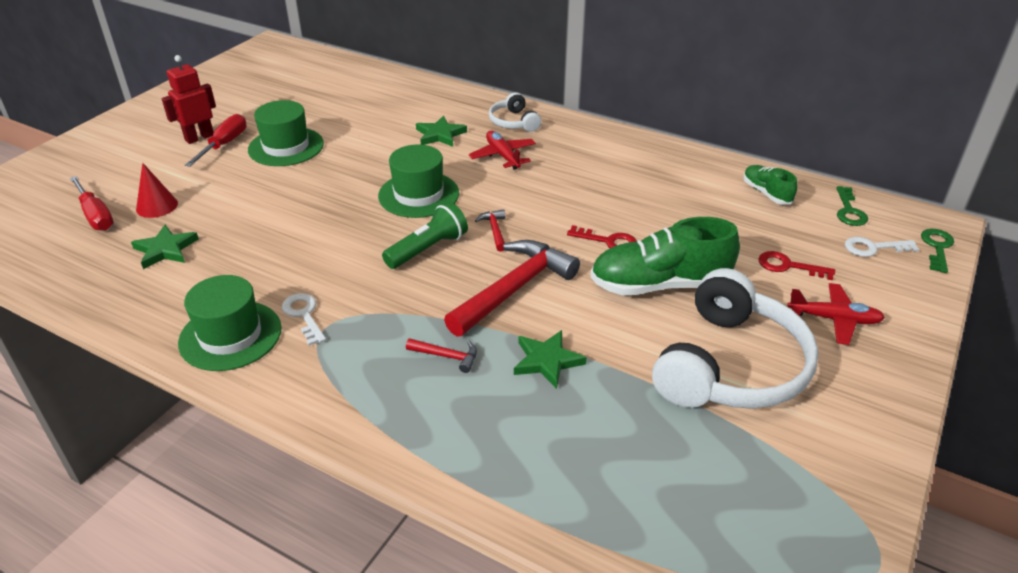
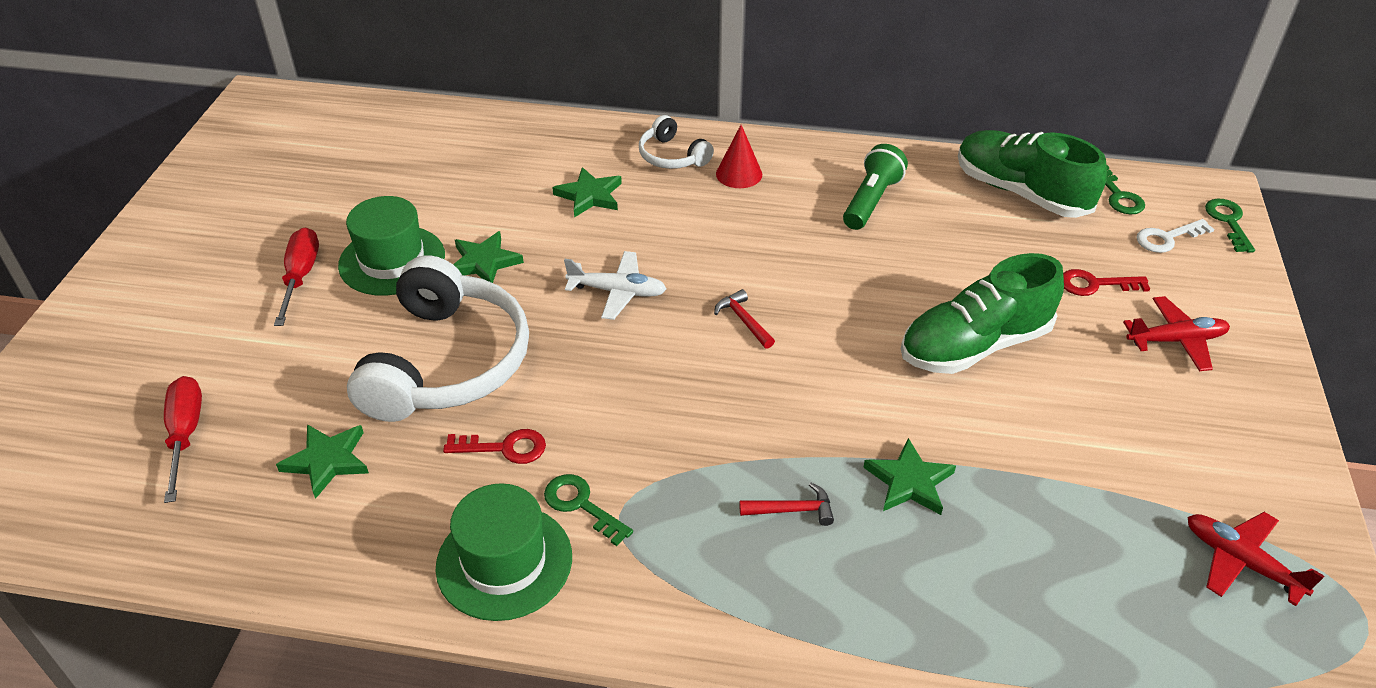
camera: 20 degrees left, 5 degrees up
(95, 215) = (185, 435): red screwdriver -> red screwdriver turned 135 degrees counterclockwise
(157, 206) = (267, 397): red cone -> red cone (739, 174)
(199, 137) = (255, 274): red robot -> none
(304, 315) = (581, 505): white key -> green key
(343, 159) = (484, 262): none -> green star
(418, 195) = (617, 292): green hat -> white plane
(428, 249) = (678, 368): green flashlight -> green flashlight (871, 201)
(503, 156) = (689, 209): red plane -> red plane (1241, 562)
(514, 289) = (815, 396): red hammer -> none
(608, 241) = (884, 301): red key -> red key (504, 448)
(731, 366) = (1106, 429): white headphones -> white headphones (447, 362)
(766, 193) = (1020, 192): green shoe -> green shoe, size x1.91

